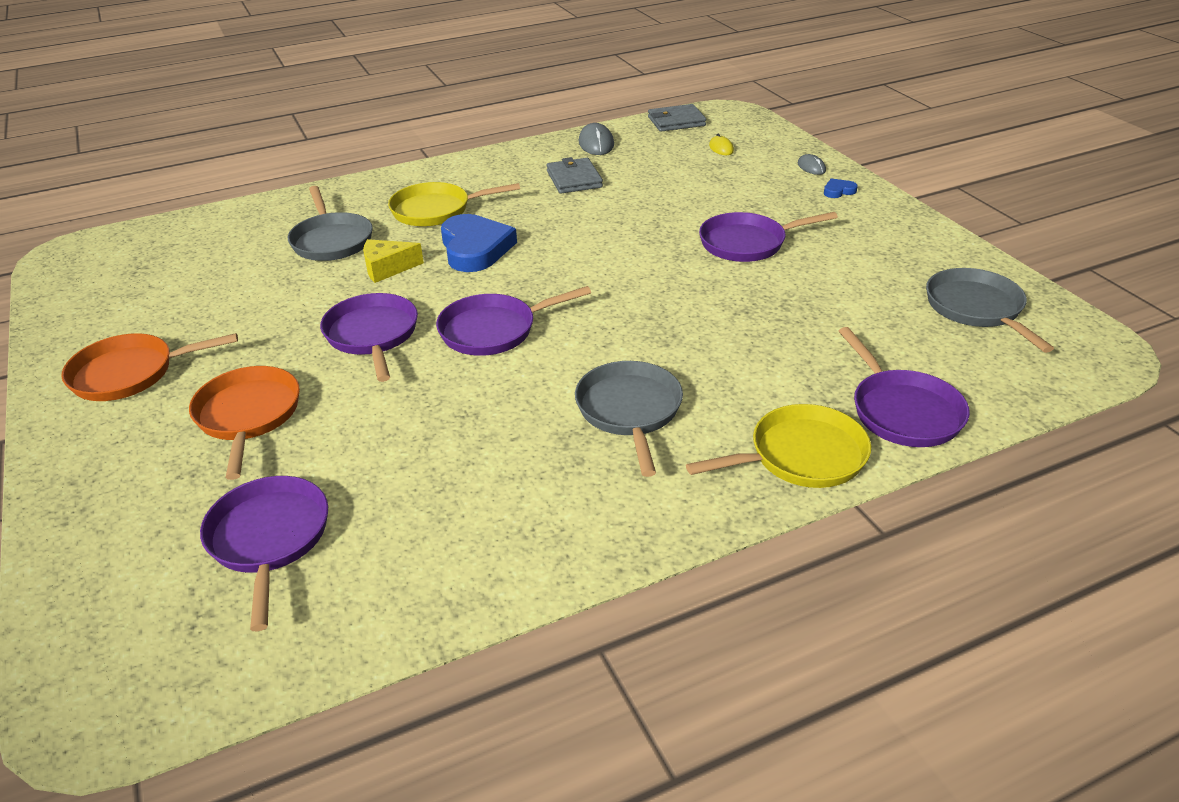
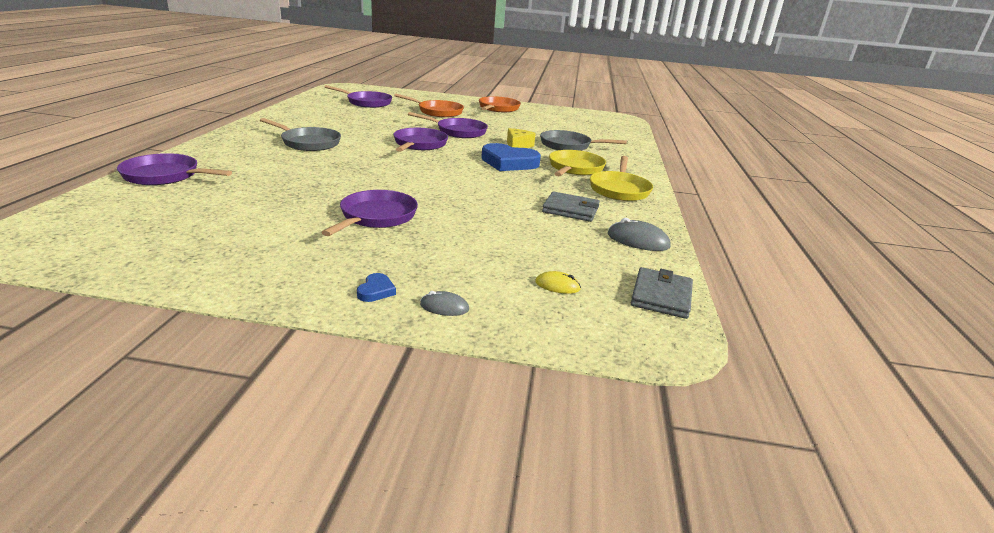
camera: 120 degrees right, 10 degrees down
(800, 456) = (208, 151): yellow pan -> yellow pan (619, 189)
(977, 309) = (141, 237): grey pan -> none

